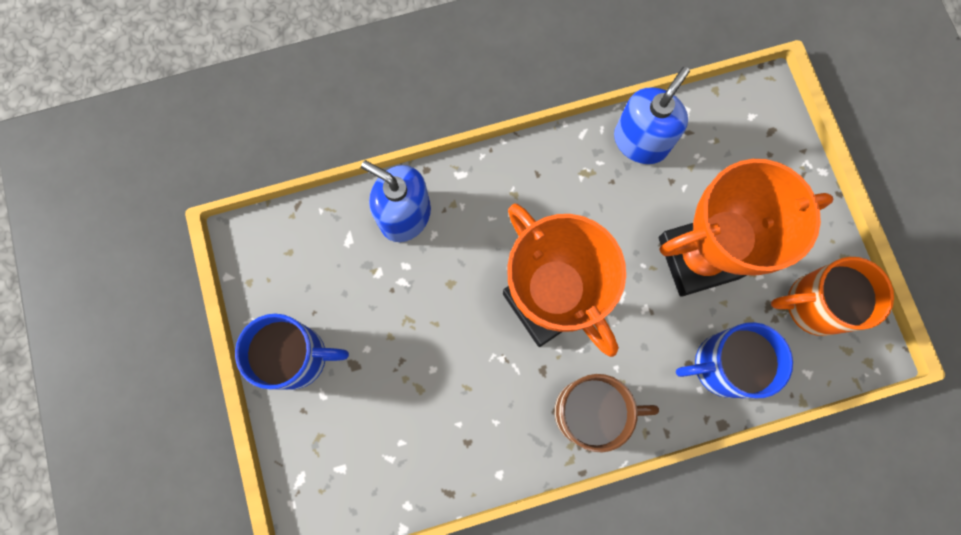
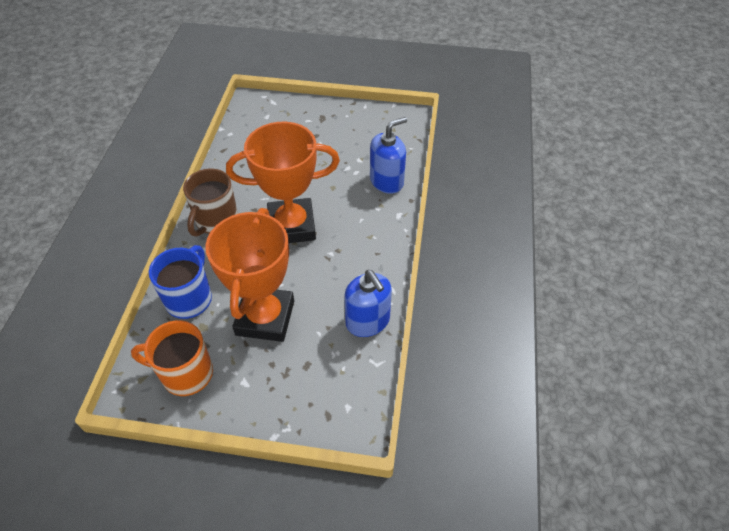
camera: 115 degrees right, 25 degrees down
(298, 357) = (334, 117): blue mug -> none
(814, 305) = (185, 373): orange mug -> orange mug turned 105 degrees counterclockwise

